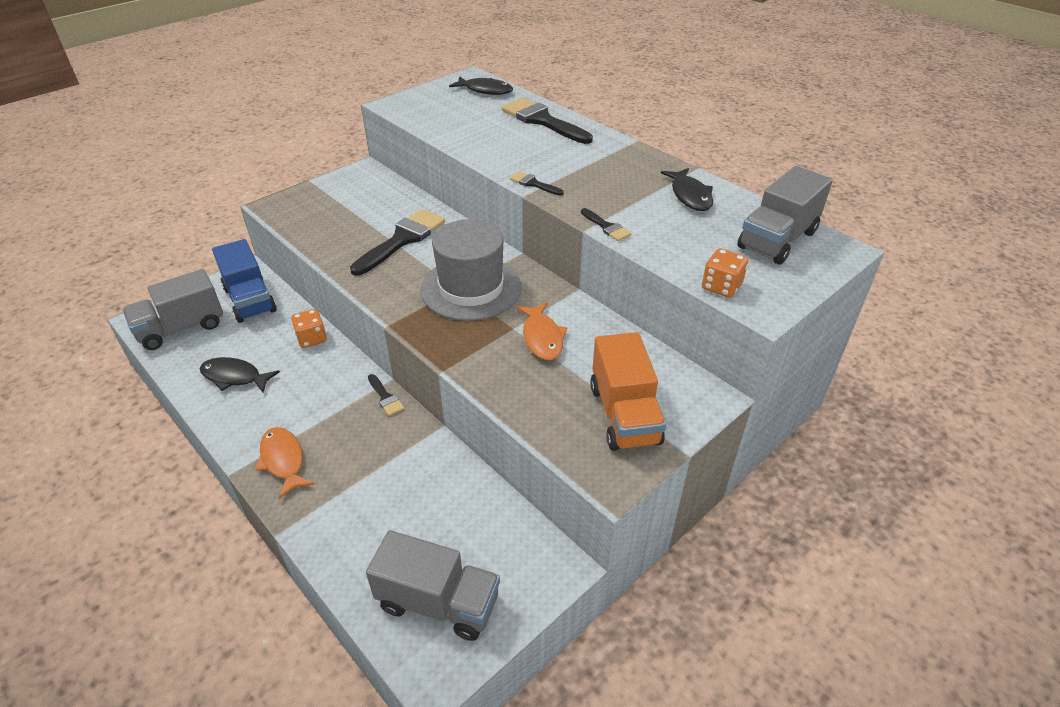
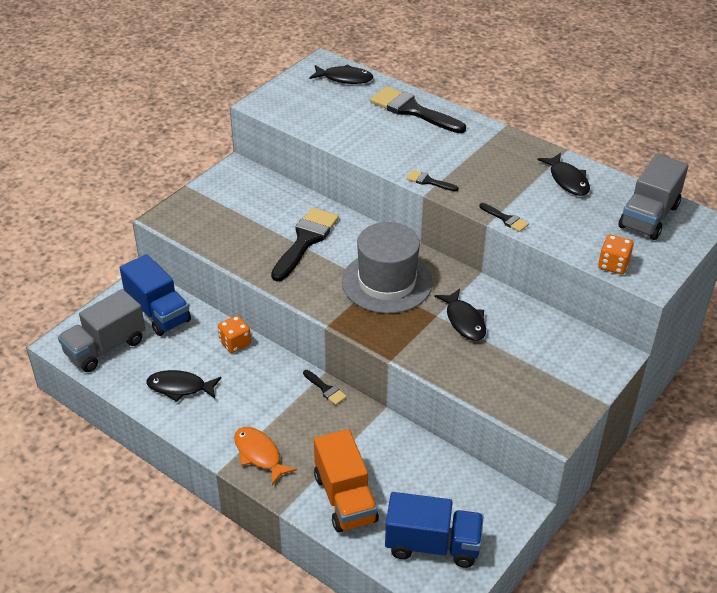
camera: 10 degrees left, 0 degrees up
(438, 602) = (432, 545): grey truck -> blue truck
(542, 337) = (464, 321): orange fish -> black fish
(624, 415) = (551, 378): orange truck -> orange truck (345, 498)

